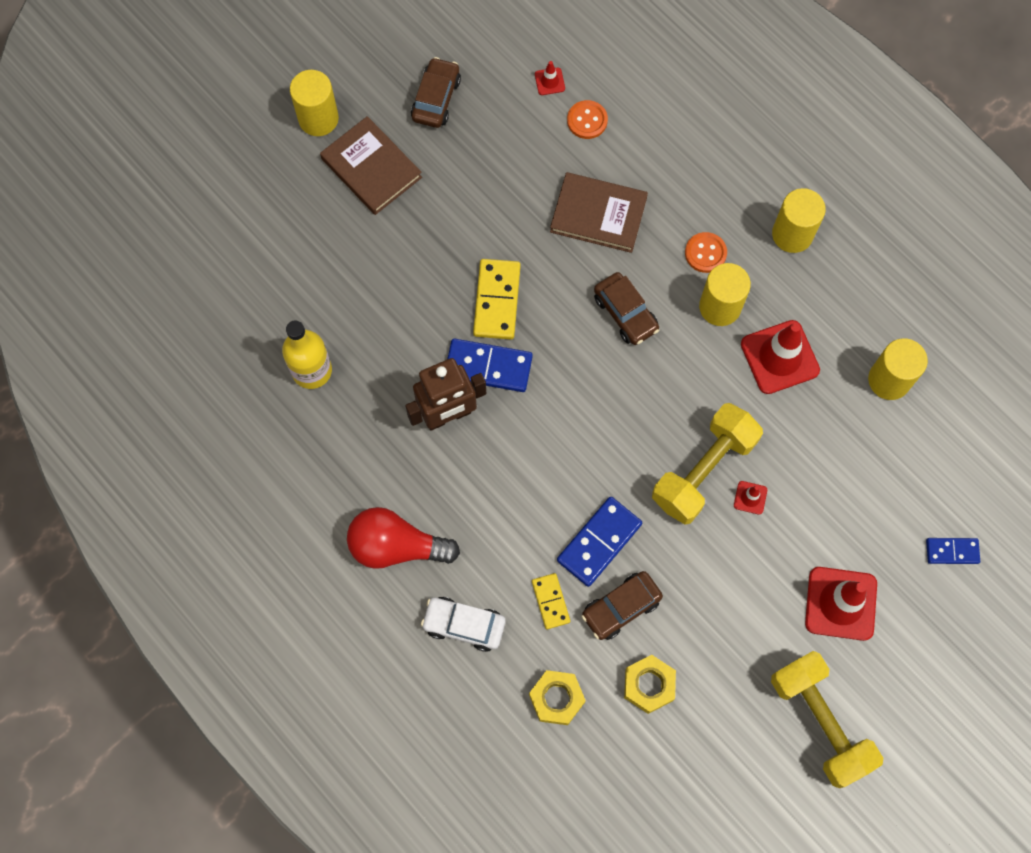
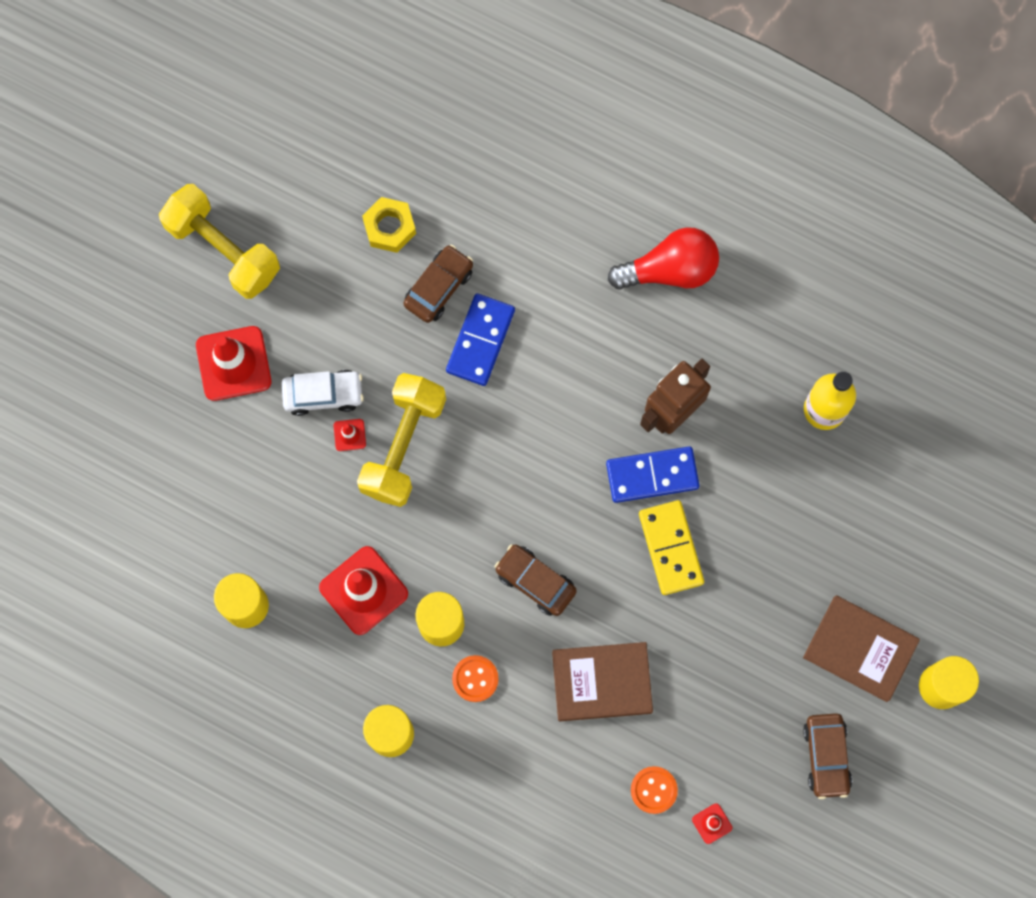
camera: 160 degrees right, 5 degrees up
(464, 625) = (578, 221): white car -> white car (323, 394)
(550, 601) = (506, 270): yellow domino -> none
(556, 698) = (469, 187): yellow nut -> none
(952, 551) = (140, 451): blue domino -> none

